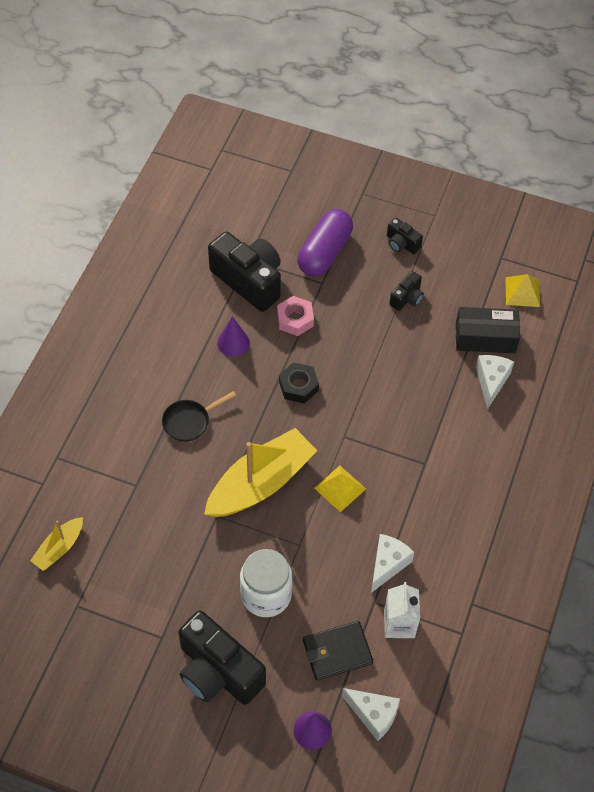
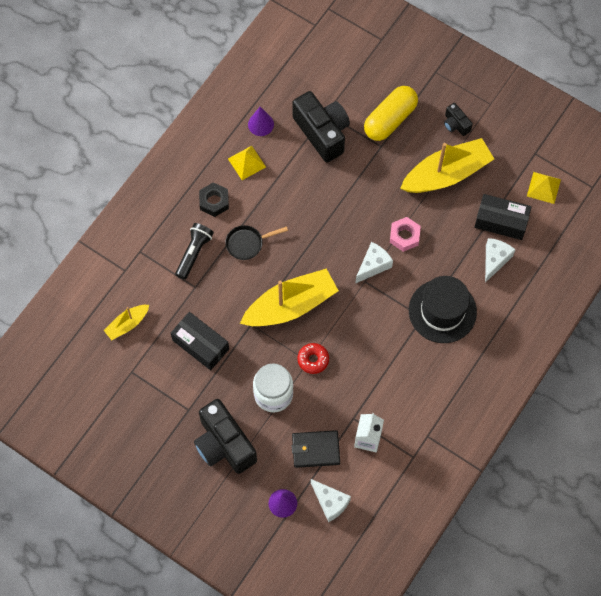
camera: 15 degrees right, 10 degrees up
(125, 446) = (194, 253): none -> black flashlight
(159, 553) = (200, 344): none -> black box
(233, 342) = (297, 184): purple cone -> purple cone (260, 124)
(295, 319) = (351, 174): pink nut -> pink nut (404, 236)
(298, 386) = (339, 232): black nut -> black nut (214, 202)
(305, 542) = (313, 360): none -> red donut
(324, 252) = (390, 119): purple capsule -> yellow capsule
(340, 488) = (350, 323): yellow pyramid -> yellow pyramid (246, 162)
(387, 564) = (371, 391): white cheese -> white cheese (373, 265)
(407, 298) = (446, 174): black camera -> yellow boat
(447, 451) = (442, 311): none -> black hat

